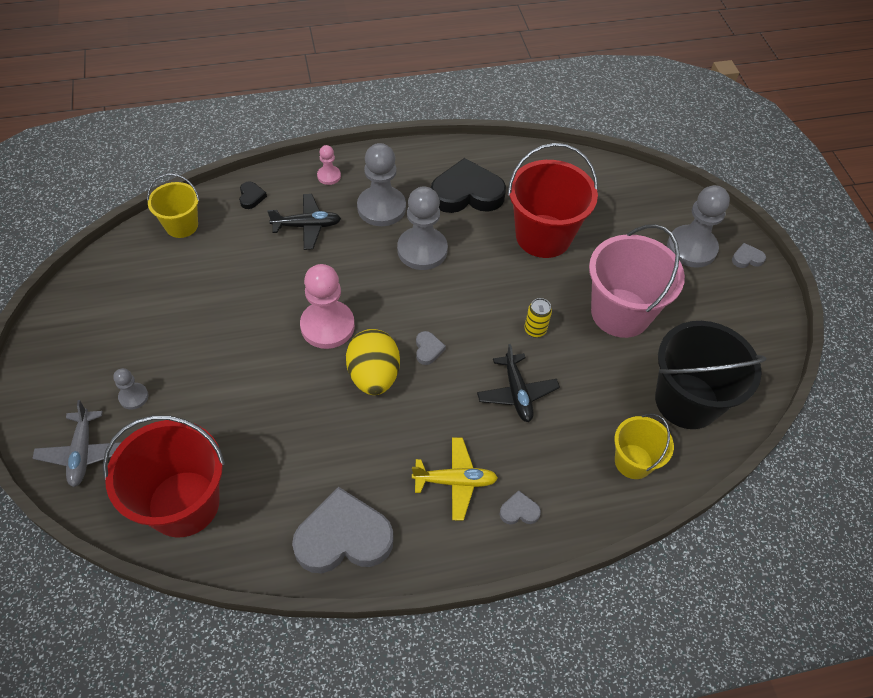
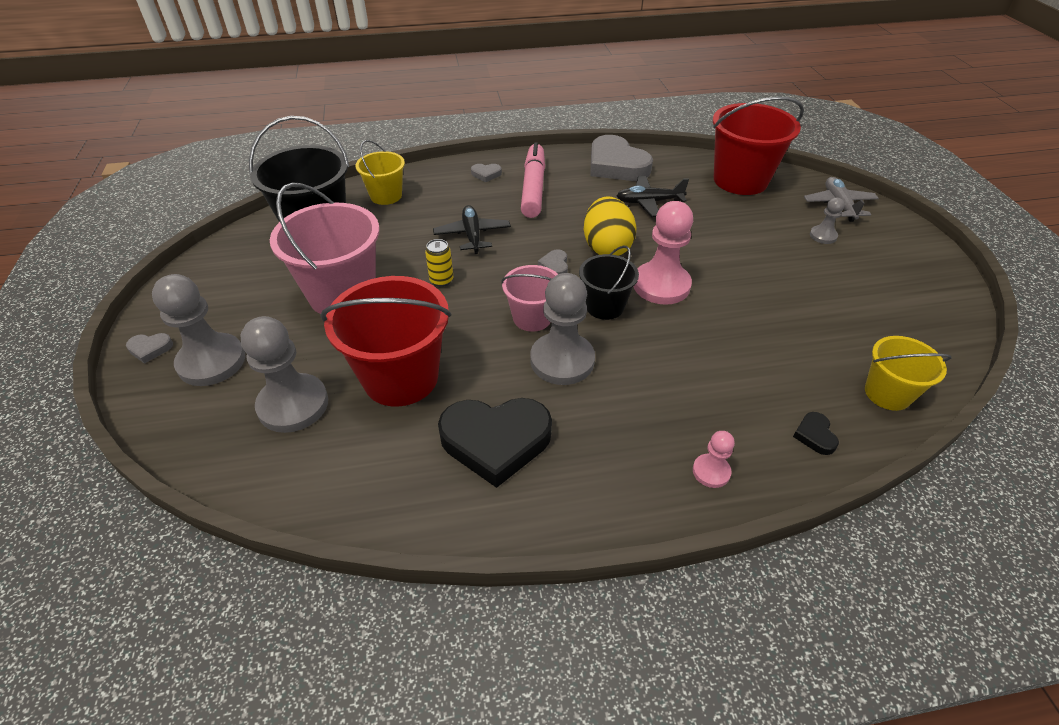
camera: 175 degrees left, 10 degrees down
(307, 226) = (718, 392): black plane -> black plane (649, 202)
(343, 537) = (616, 165): grey heart -> grey heart turned 60 degrees clockwise
(381, 208) = (621, 418): grey pawn -> grey pawn (293, 405)
(383, 301) = (604, 306): none -> black bucket
(447, 289) = (532, 318): none -> pink bucket
(455, 481) = (533, 188): yellow plane -> pink marker

